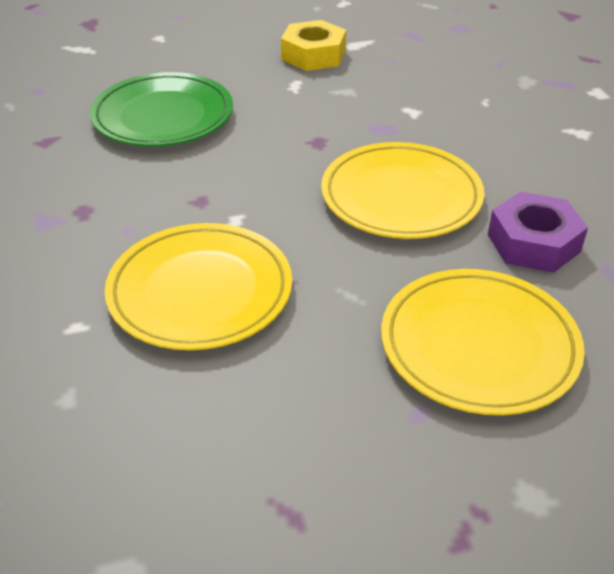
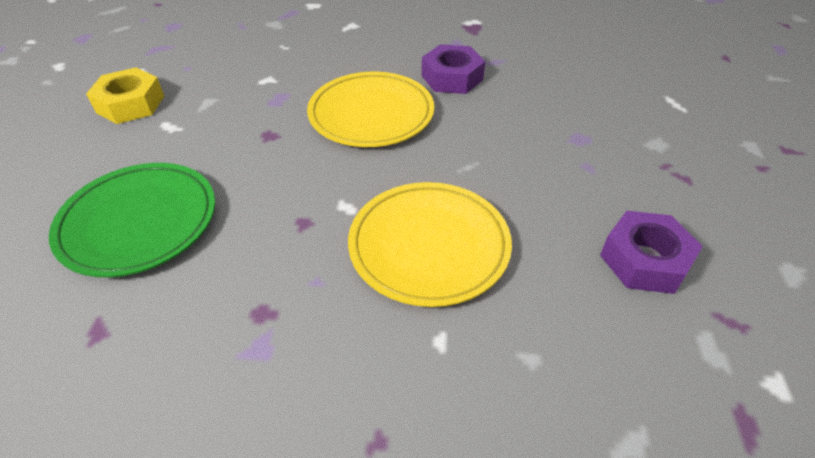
camera: 70 degrees left, 5 degrees up
(250, 493) = (645, 260): none -> purple nut
(479, 346) = (537, 126): yellow plate -> none

